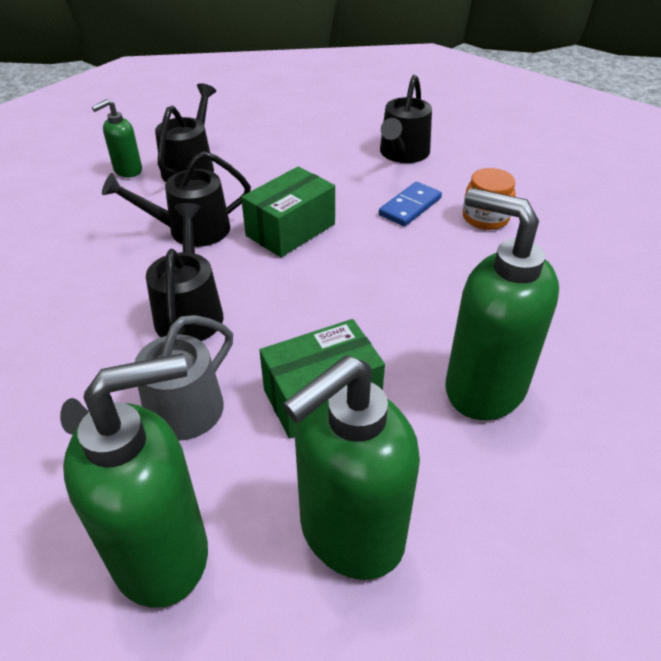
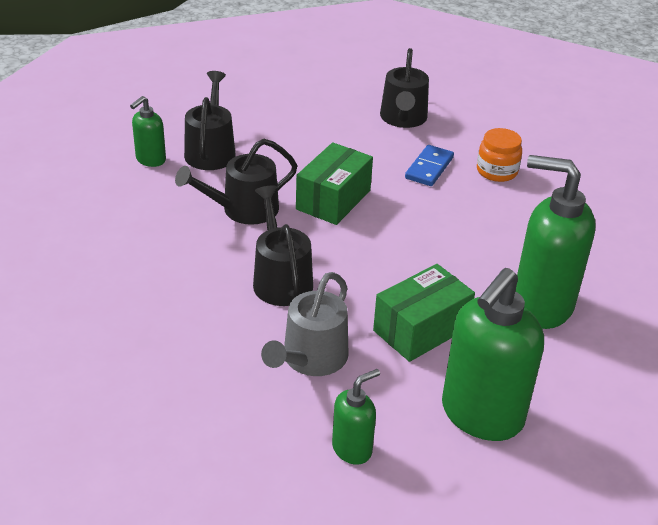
camera: 15 degrees left, 5 degrees down
(162, 553) = (352, 449): green soap dispenser -> green soap dispenser, size x0.50

